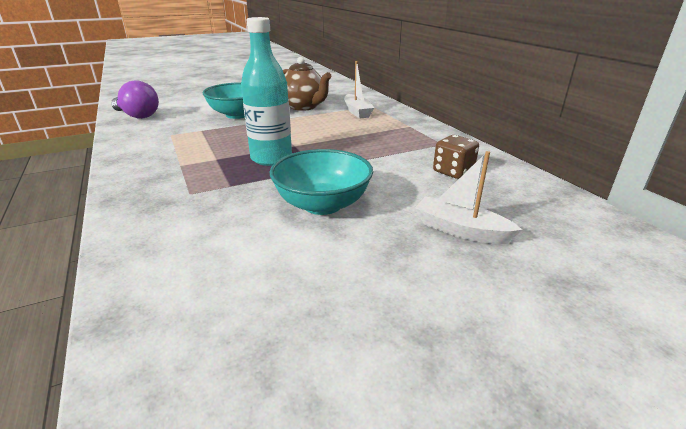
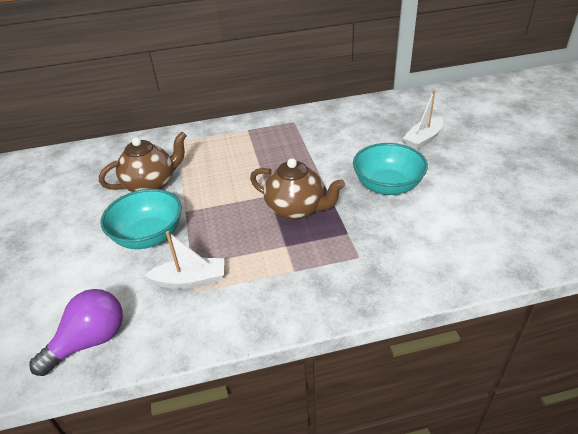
camera: 75 degrees left, 10 degrees up
(271, 158) = (296, 209): turquoise bottle -> brown teapot
(357, 112) = (192, 152): white boat -> white boat (190, 280)
(453, 172) = (346, 127): brown dice -> none

